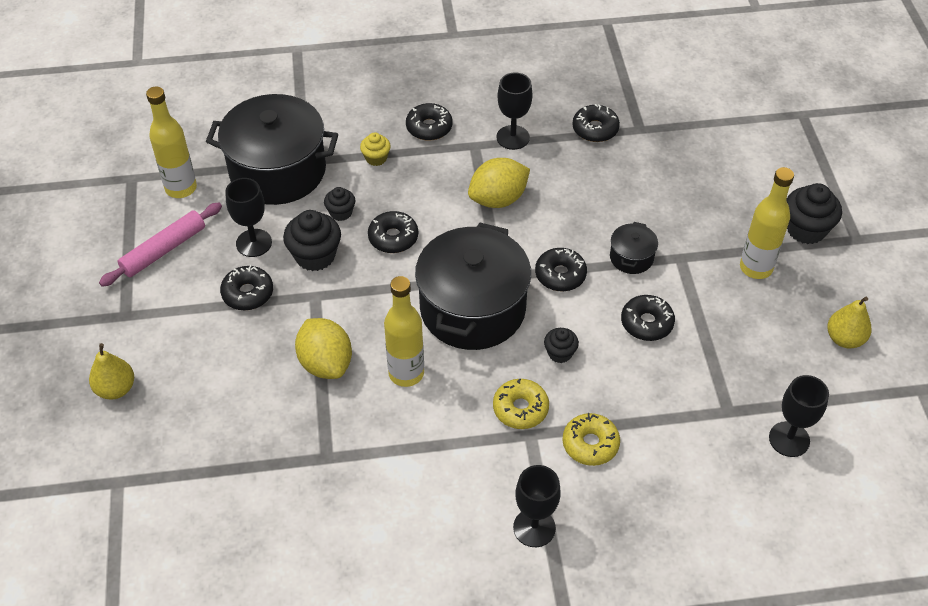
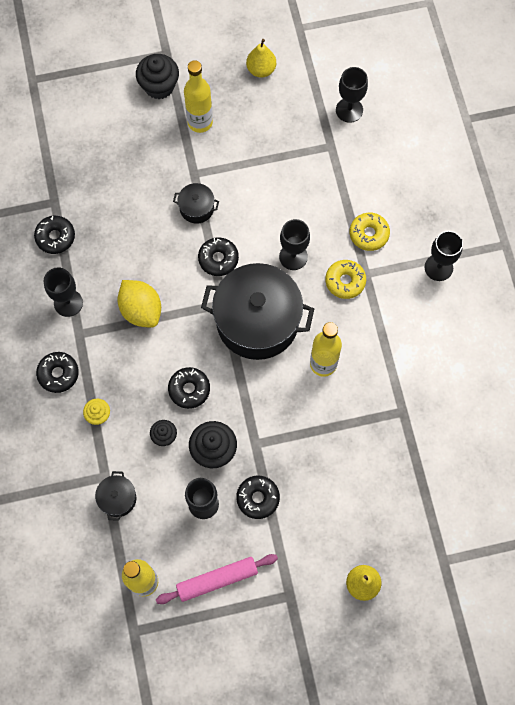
camera: 95 degrees left, 20 degrees up
(164, 250) = (217, 580): pink rolling pin -> pink rolling pin turned 60 degrees counterclockwise
(278, 170) = (117, 498): black pot -> black pot, size x0.43
(326, 363) = (320, 425): yellow lemon -> none
(560, 353) = (293, 256): black cupcake -> black goblet
(646, 323) = (259, 197): black donut -> none

